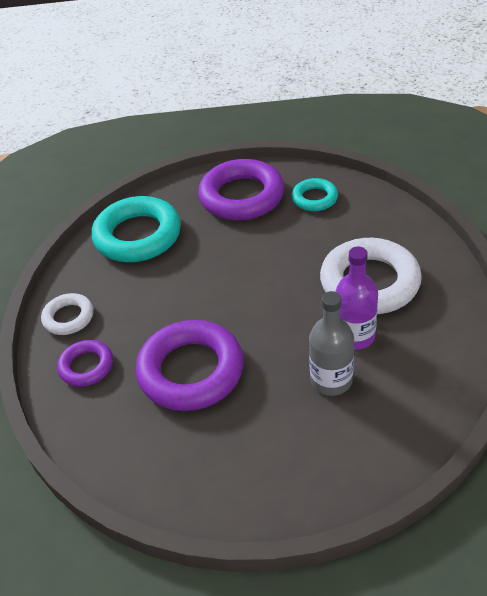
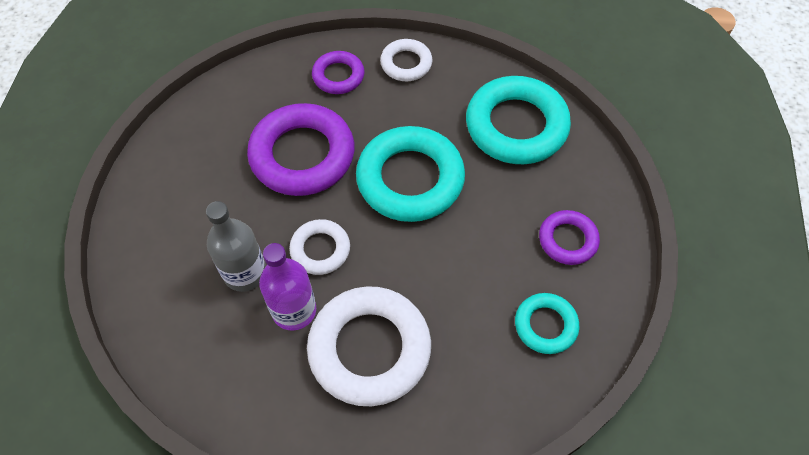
camera: 95 degrees right, 15 degrees up
(204, 289) = (410, 179): none -> turquoise ring
(242, 196) = (567, 240): purple ring -> purple ring, size x0.53
(291, 333) = (320, 249): none -> white ring

